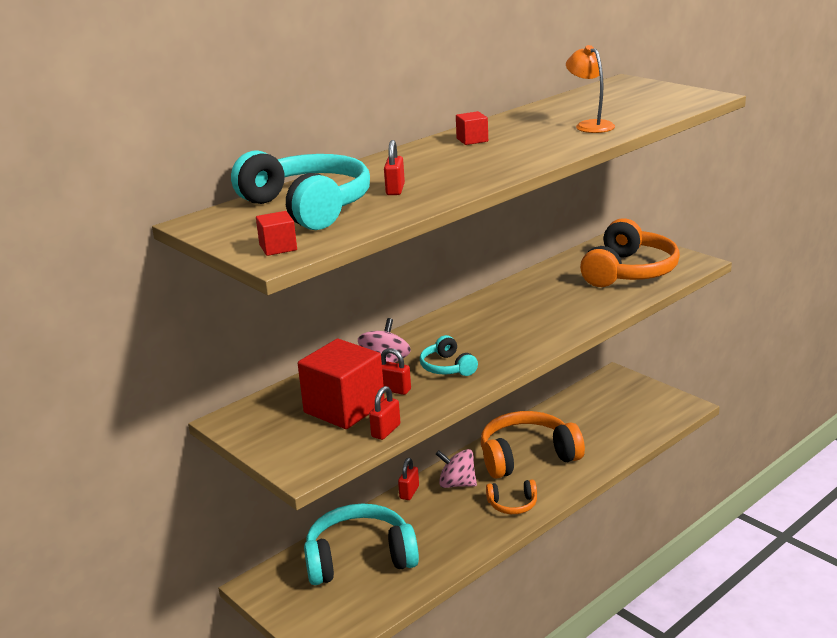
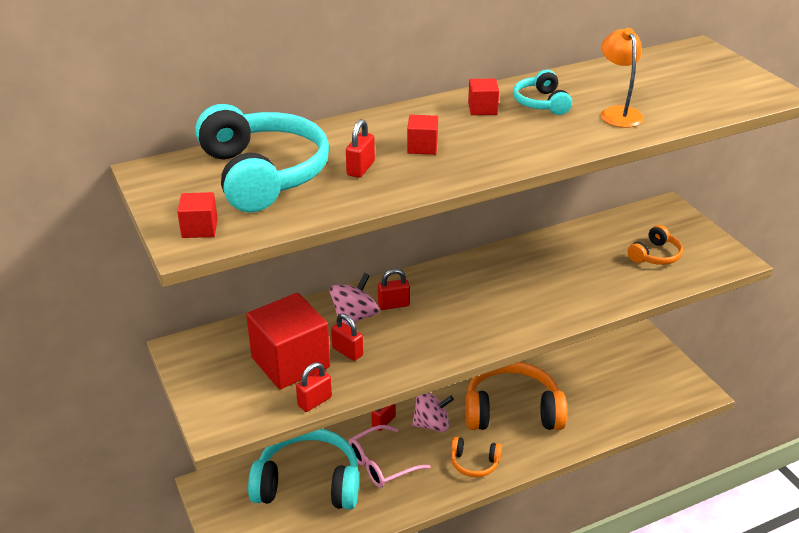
camera: 15 degrees right, 10 degrees up
(417, 348) = (393, 305): none -> red padlock
(424, 526) = (381, 464): none -> pink glasses
(439, 169) = (422, 147): none -> red cube
(447, 367) = (411, 336): turquoise headphones -> turquoise headphones (541, 103)
(457, 484) = (432, 424): pink spinning top -> pink spinning top turned 135 degrees clockwise
(629, 271) = (655, 255): orange headphones -> orange headphones, size x0.49

